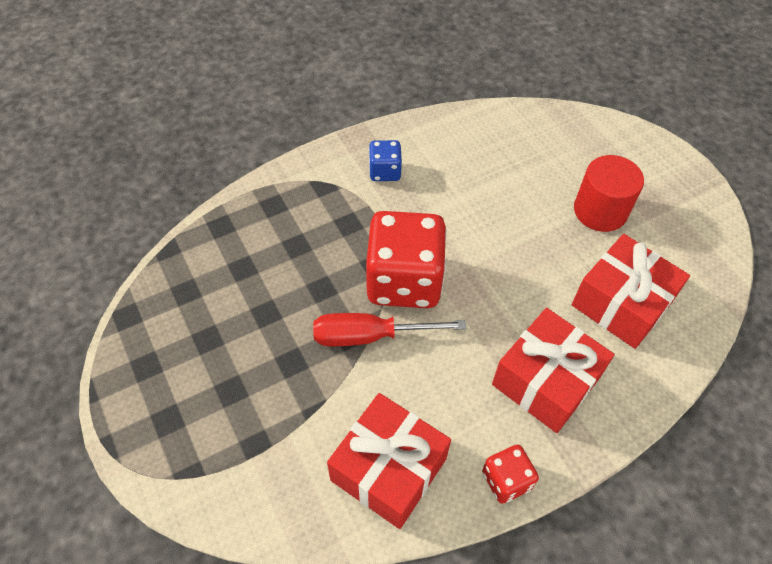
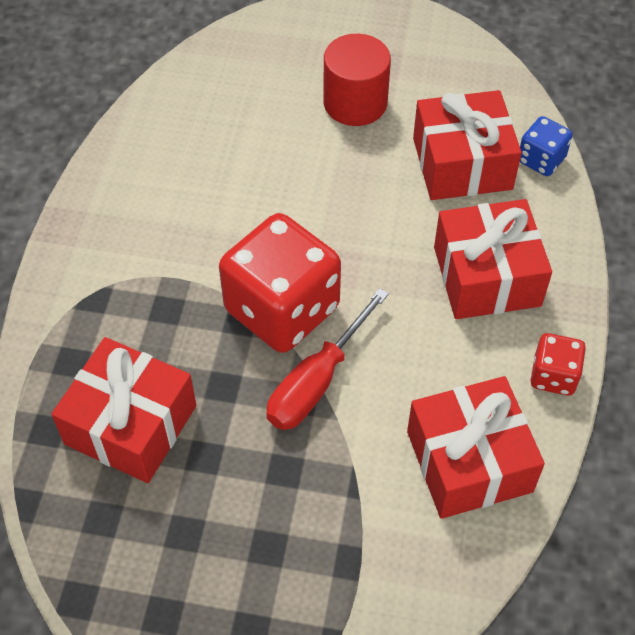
camera: 50 degrees left, 0 degrees up
(257, 262) = (131, 424): none -> red gift
(385, 171) = (133, 233): blue dice -> blue dice (541, 160)

